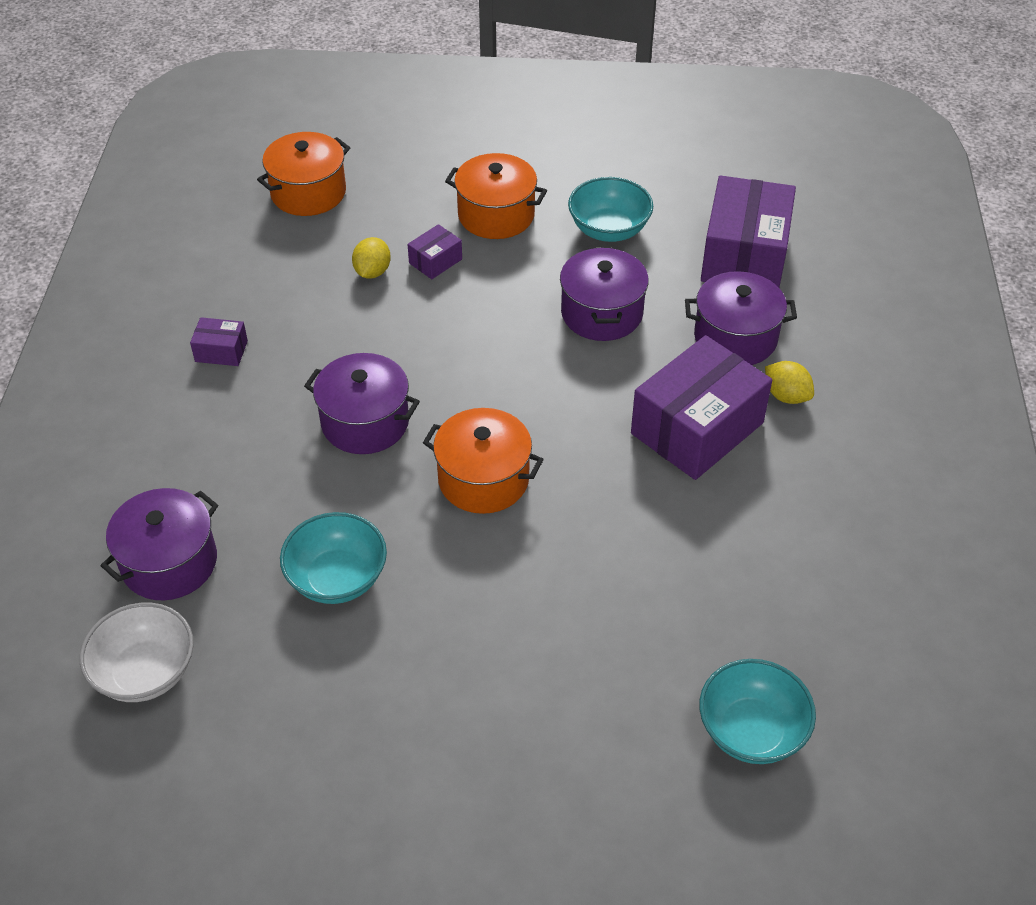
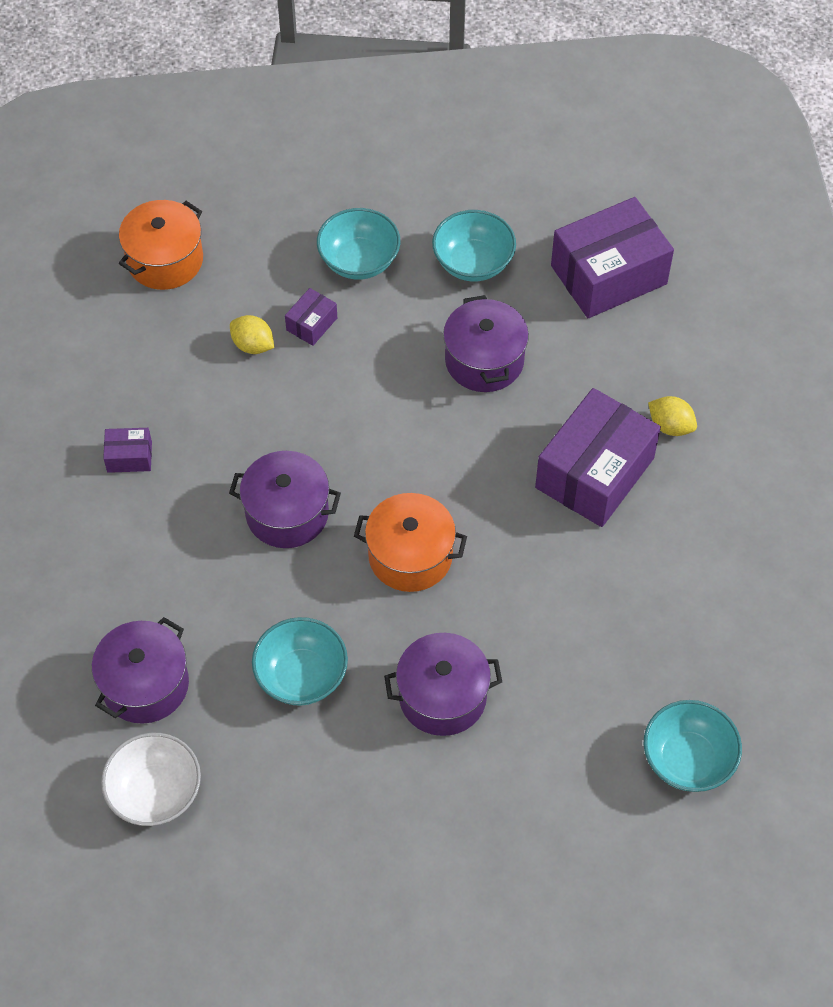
camera: 10 degrees left, 10 degrees up
(372, 272) = (253, 345): yellow lemon -> yellow lemon turned 60 degrees counterclockwise
(496, 215) = (359, 261): orange pot -> turquoise bowl
(735, 338) = (614, 369): purple pot -> purple pot (442, 696)
(744, 256) = (608, 275): purple box -> purple box turned 60 degrees clockwise

